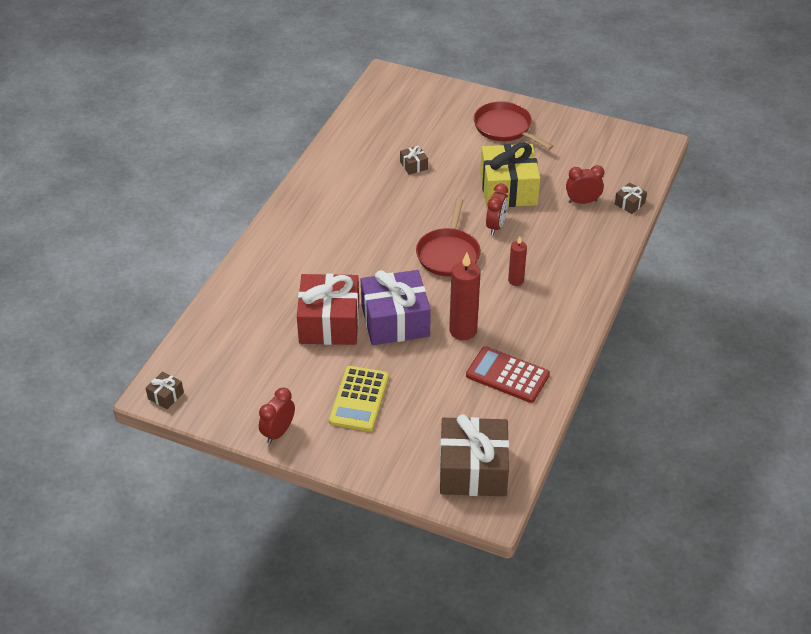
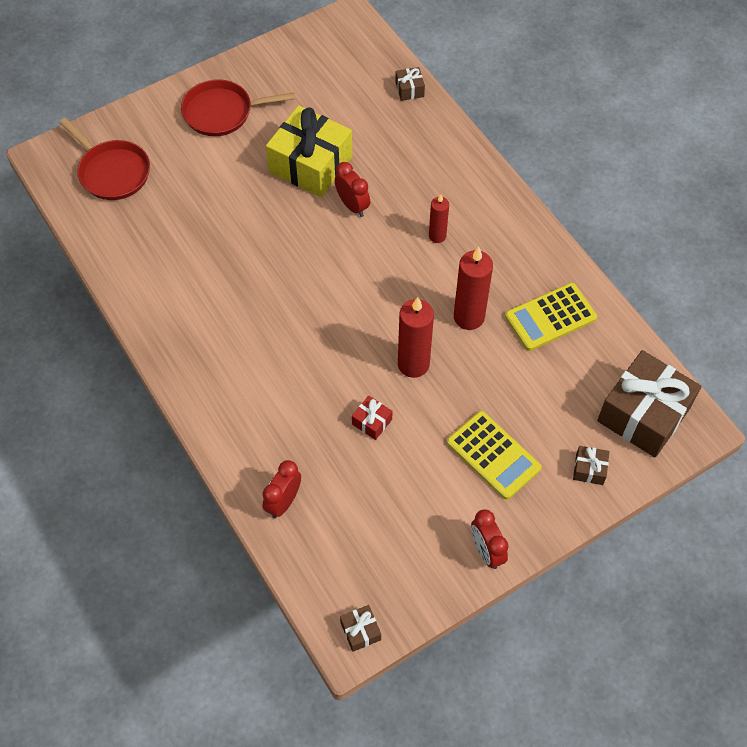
camera: 55 degrees left, 15 degrees up
(329, 323) = (372, 422): red gift -> red gift, size x0.42
(395, 321) = (413, 364): purple gift -> red candle
(414, 165) = (208, 218): brown gift -> brown gift (589, 469)
(448, 254) = (358, 266): red pan -> red pan (112, 172)
(507, 375) = (550, 317): red calculator -> yellow calculator
(582, 201) = (377, 121): red clock -> red clock (283, 502)

